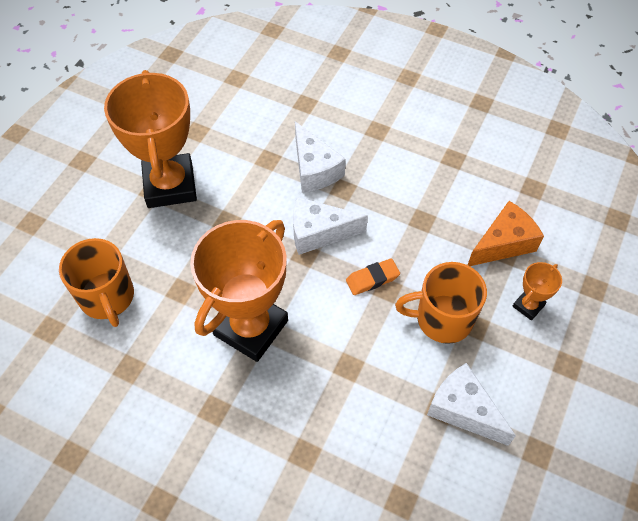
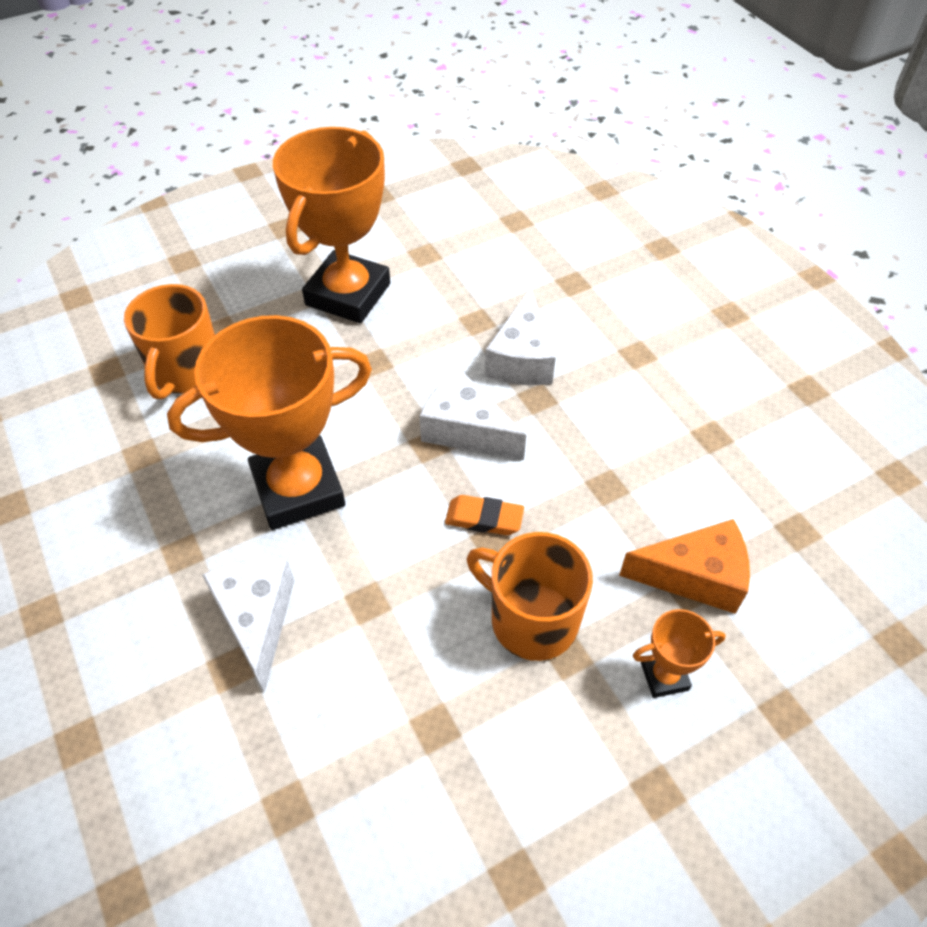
camera: 35 degrees right, 5 degrees down
(463, 410) = (462, 750): white cheese -> white cheese (256, 619)

